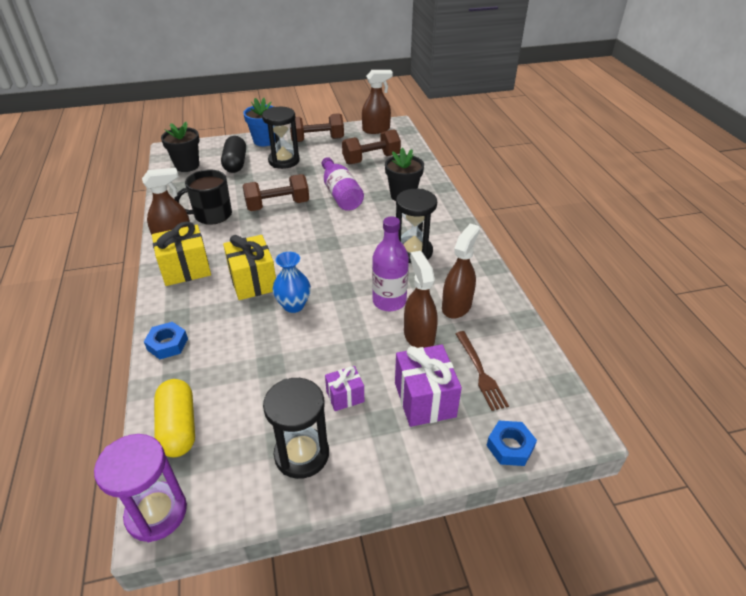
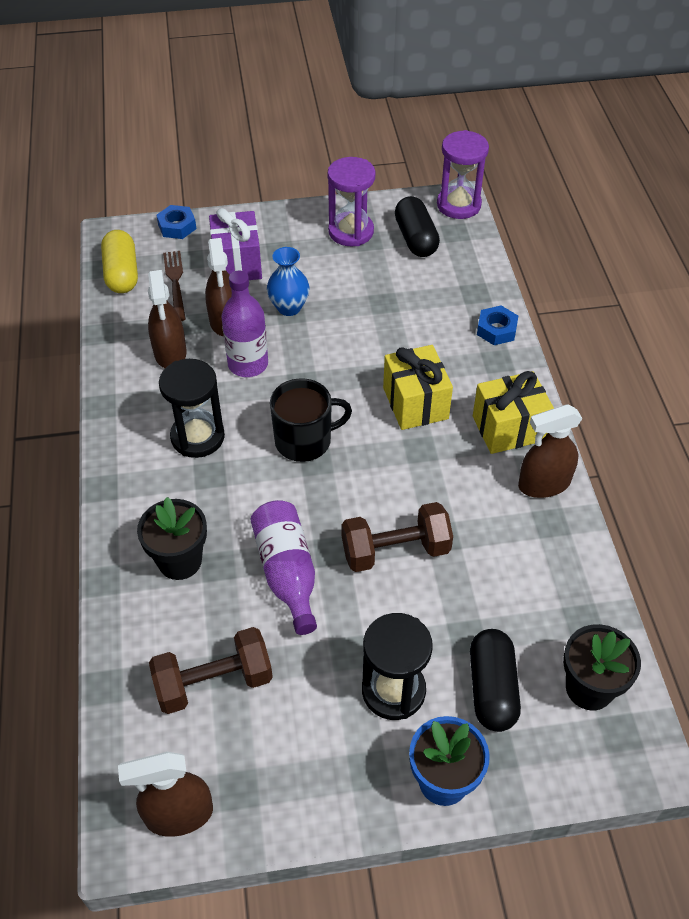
camera: 175 degrees left, 10 degrees up
(178, 427) = (460, 256): yellow capsule -> yellow capsule (122, 273)
(212, 215) = (500, 534): black mug -> black mug (304, 440)
(225, 449) = (415, 239): none -> black capsule
(293, 305) = (362, 366): blue vase -> blue vase (289, 307)
(301, 454) = (351, 232): black hourglass -> purple hourglass
(317, 140) = (322, 775): brown dumbbell -> none
(345, 396) = (311, 270): purple gift -> none
(456, 306) = (170, 353): brown spray bottle -> brown spray bottle turned 45 degrees counterclockwise

